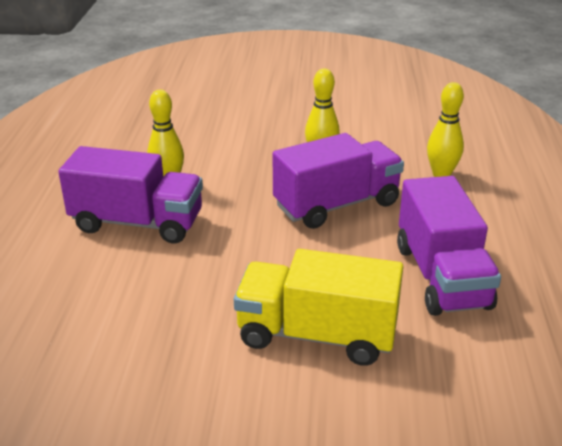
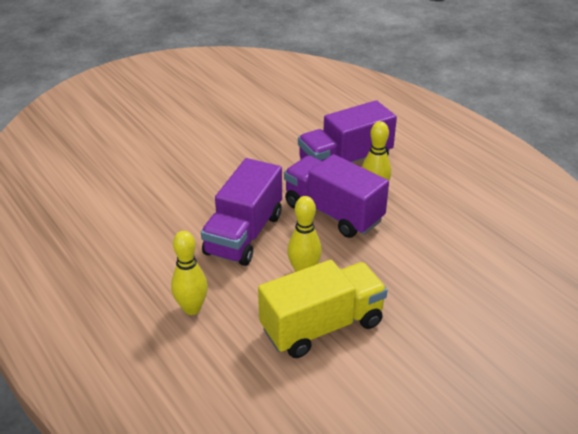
camera: 140 degrees right, 5 degrees up
(317, 335) = (175, 156): yellow truck -> yellow truck (322, 326)
(441, 276) = (131, 216): purple truck -> purple truck (333, 212)

